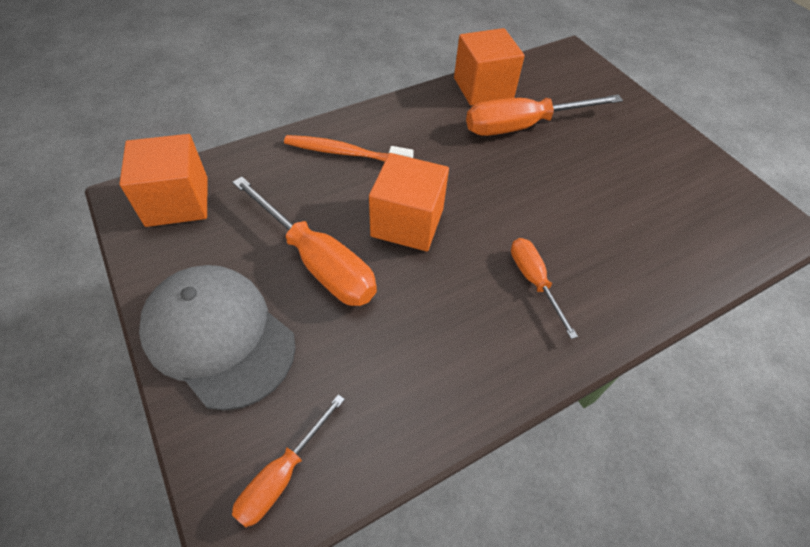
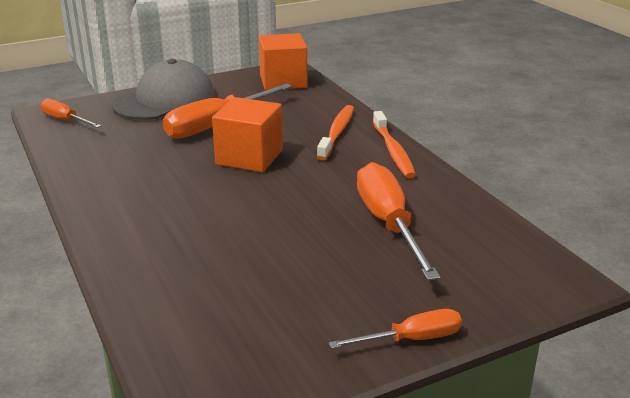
camera: 95 degrees right, 25 degrees down
(388, 116) = (393, 151): none -> orange toothbrush
(483, 88) = (456, 204): orange cube -> none
(534, 281) = (169, 209): orange screwdriver -> orange screwdriver (411, 339)

